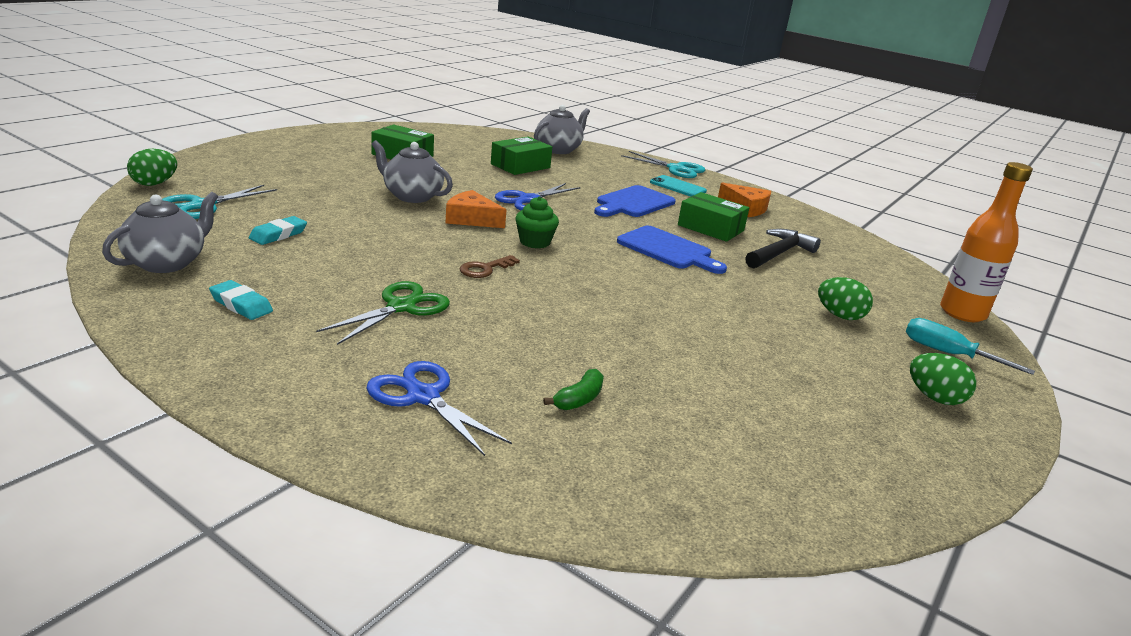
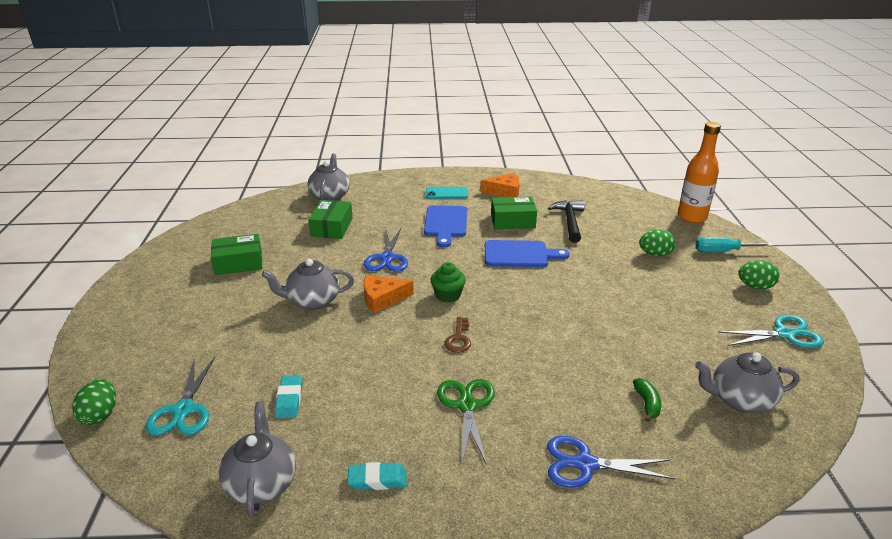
camera: 35 degrees left, 5 degrees up
(676, 169) = (422, 176): turquoise scissors -> turquoise scissors (785, 334)
(700, 458) = (740, 400): none -> grey teapot

